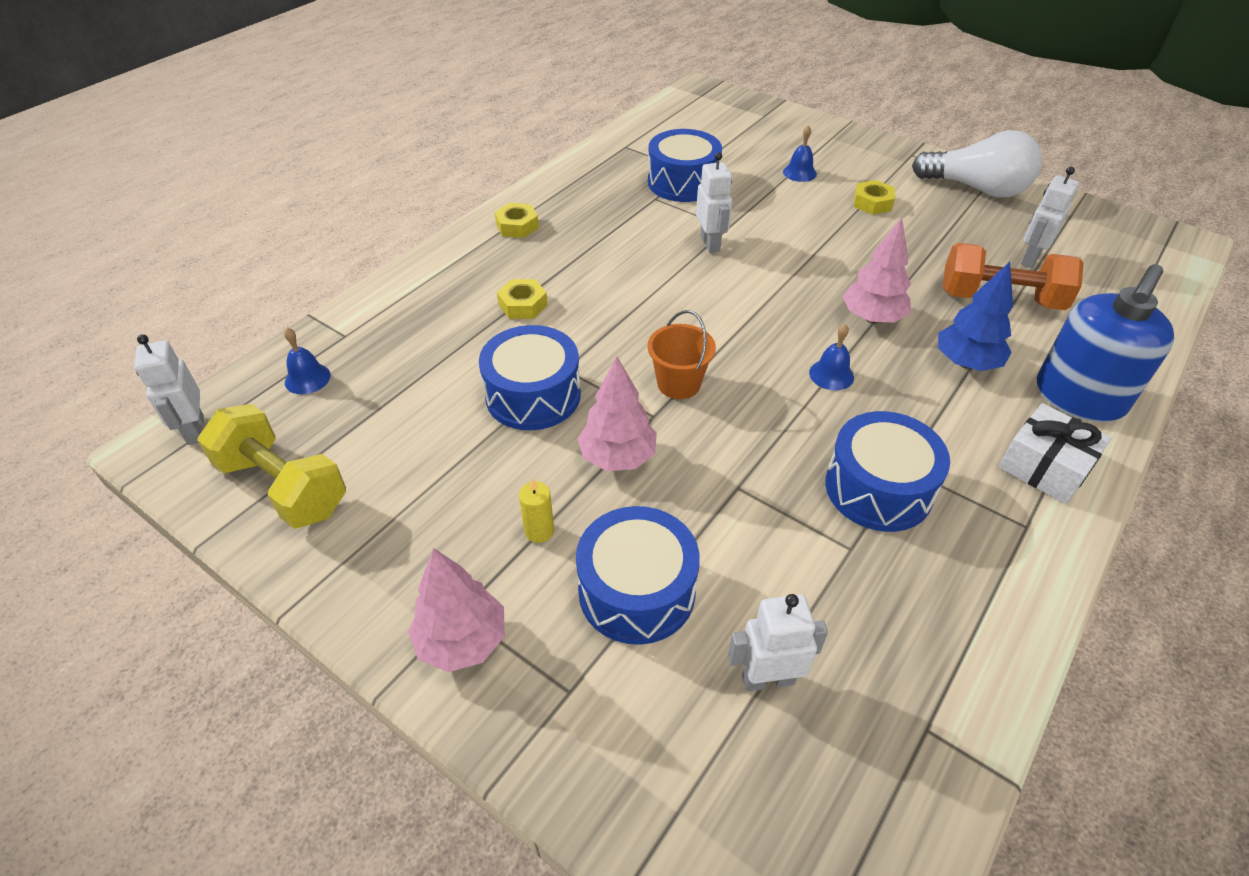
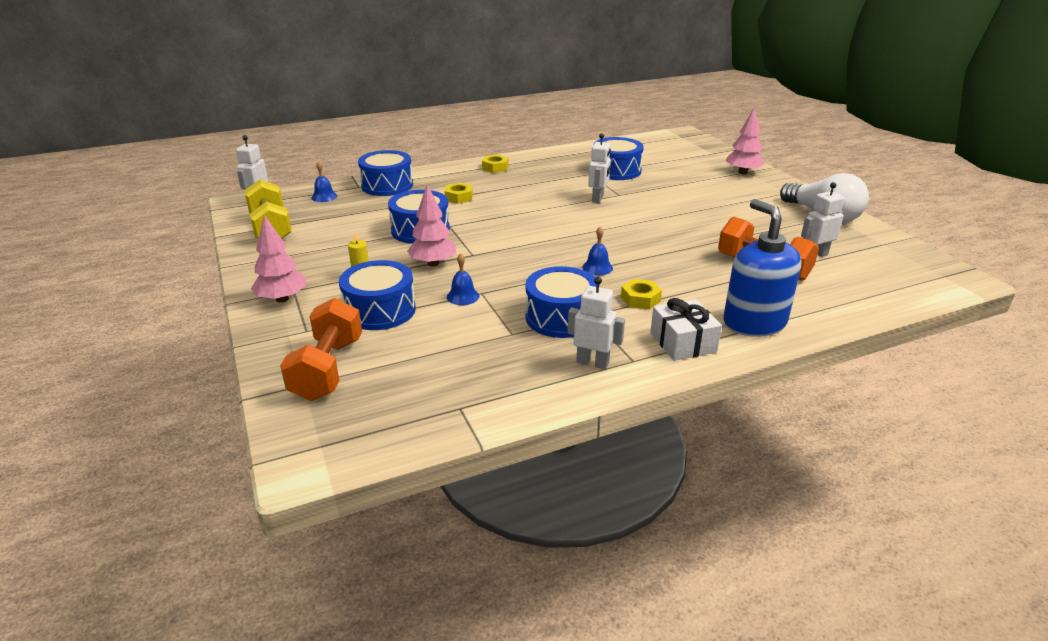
camera: 30 degrees right, 15 degrees down
(389, 317) = (387, 185): none -> blue drum
(678, 383) = (502, 247): orange bucket -> none
(683, 756) = (328, 369): none -> orange dumbbell
(768, 679) = (402, 361): white robot -> white robot (592, 363)
(799, 173) = (700, 182): blue bell -> blue bell (463, 296)
(872, 203) = (732, 205): yellow nut -> yellow nut (640, 299)
(872, 318) = (658, 252): pink tree -> pink tree (742, 172)
(966, 363) = (694, 286): blue tree -> none
(1078, 398) = (754, 322): blue soap dispenser -> blue soap dispenser turned 90 degrees clockwise

